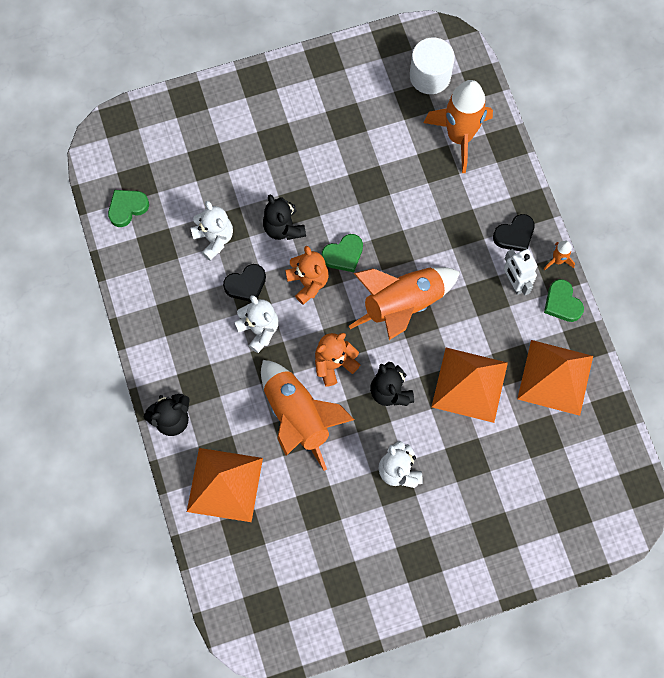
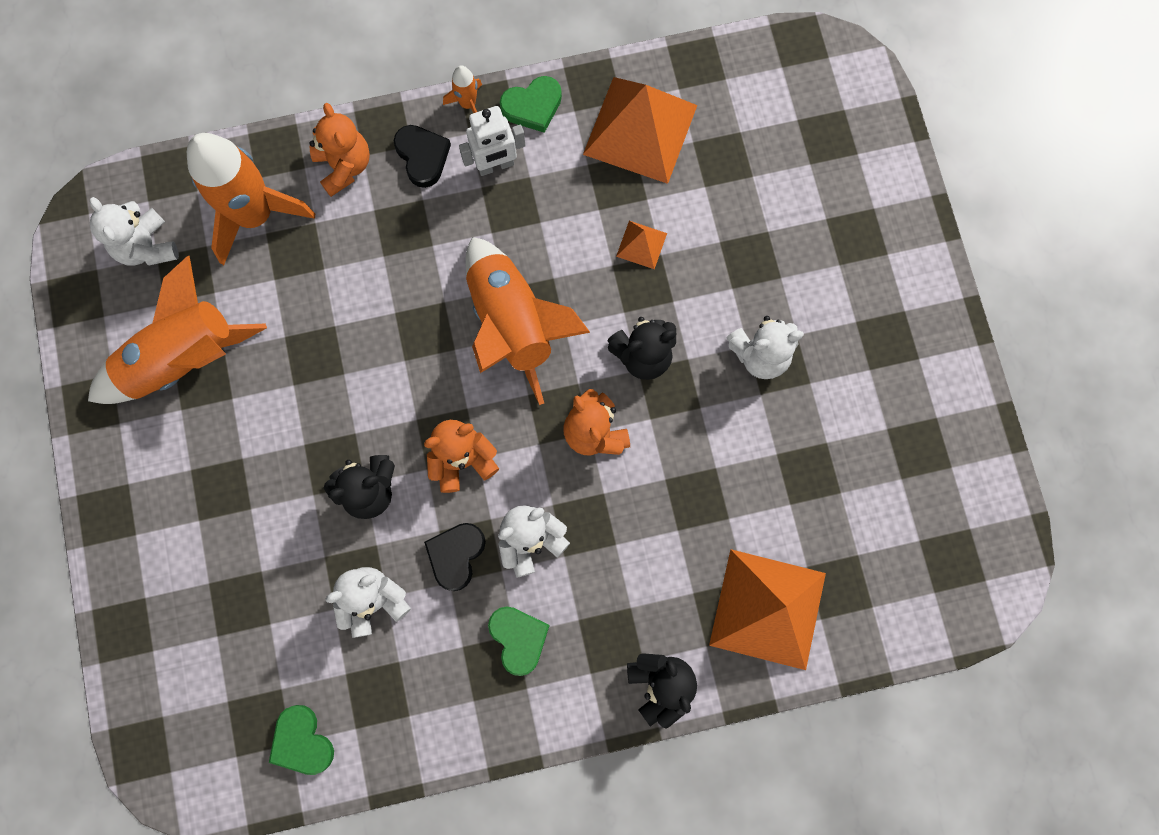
camera: 85 degrees left, 5 degrees up
(246, 285) = (456, 555): black heart -> black heart turned 135 degrees counterclockwise
(298, 416) = (671, 492): orange rocket -> orange rocket (183, 359)
(343, 255) = (424, 403): green heart -> green heart (518, 638)
(430, 76) = (147, 247): white cylinder -> white teddy bear
(469, 384) = (641, 244): orange pyramid -> orange pyramid, size x0.44
(501, 186) = (344, 166): none -> orange teddy bear

